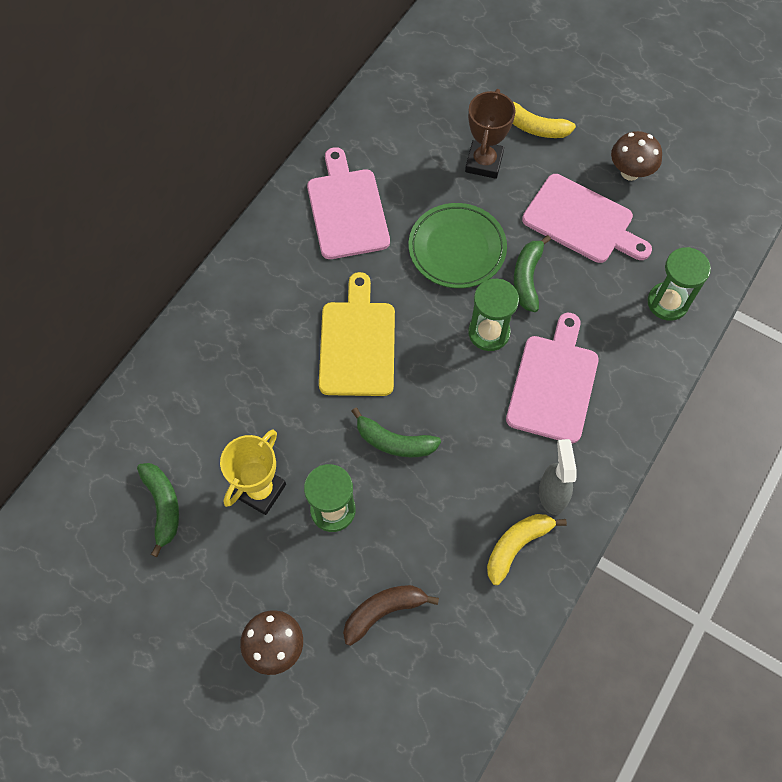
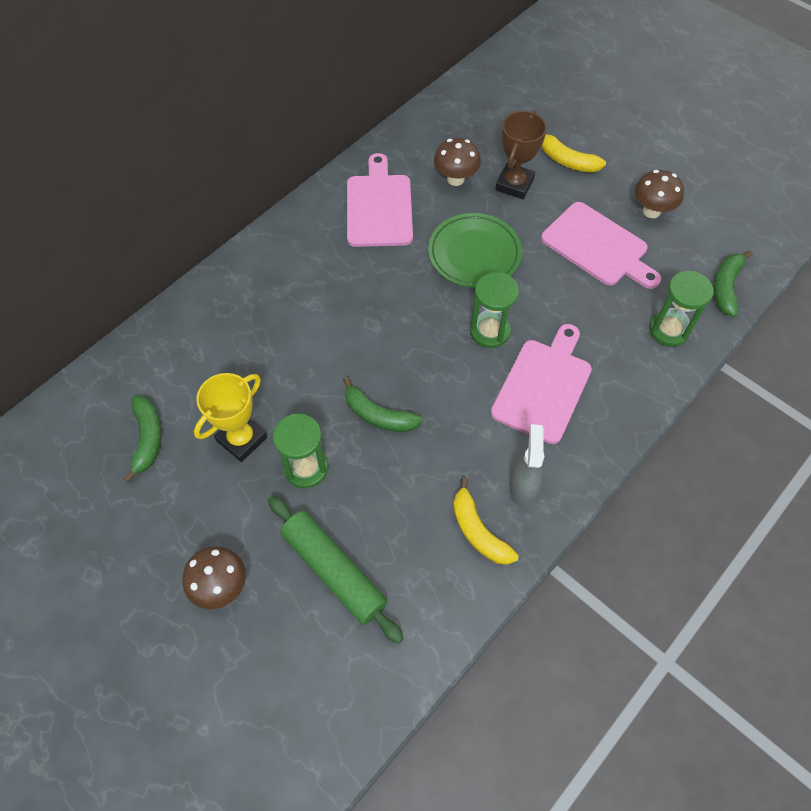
camera: 10 degrees right, 5 degrees down
(357, 343) = (363, 322): yellow cutting board -> none
(383, 611) = (334, 571): brown banana -> green rolling pin
(421, 165) = (455, 179): none -> brown mushroom
(516, 546) = (478, 531): yellow banana -> yellow banana turned 90 degrees counterclockwise
(527, 278) = (536, 289): green banana -> green banana (726, 287)

